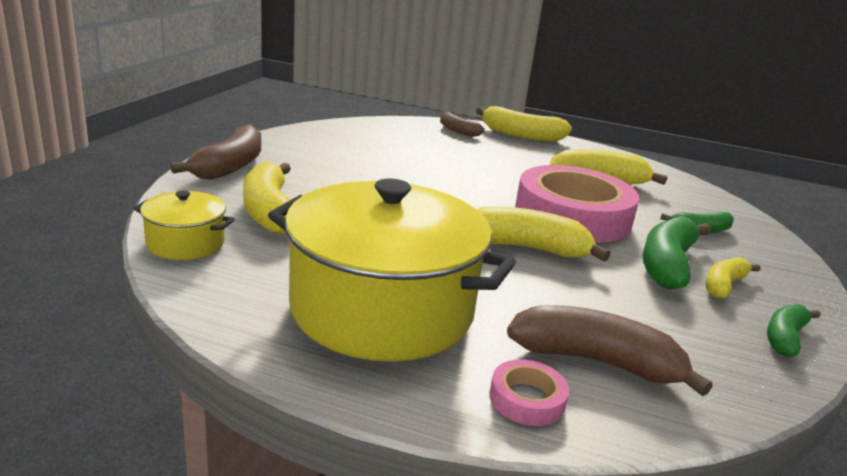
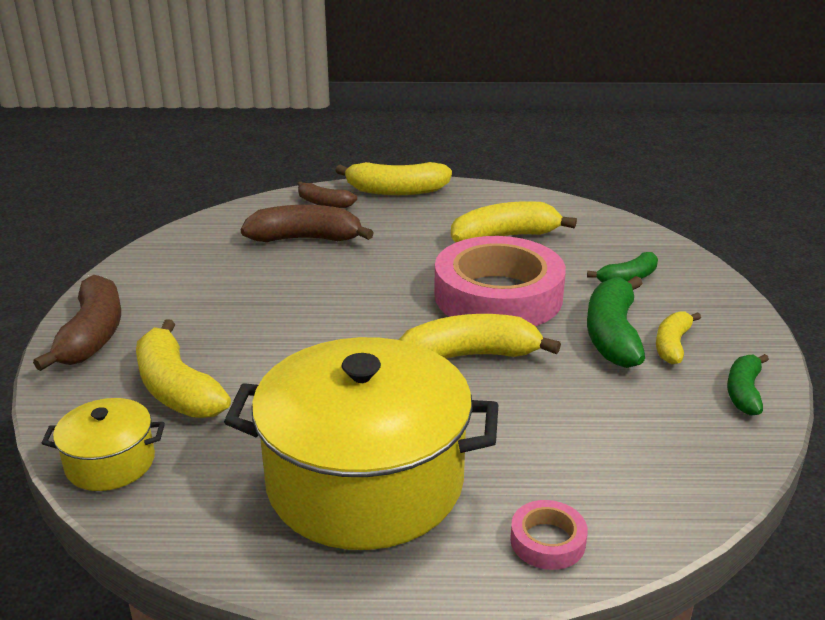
camera: 15 degrees left, 5 degrees up
(597, 361) = (592, 476): brown banana -> brown banana (306, 239)

